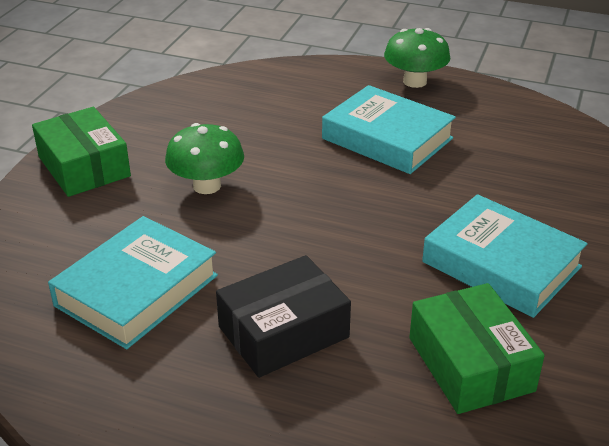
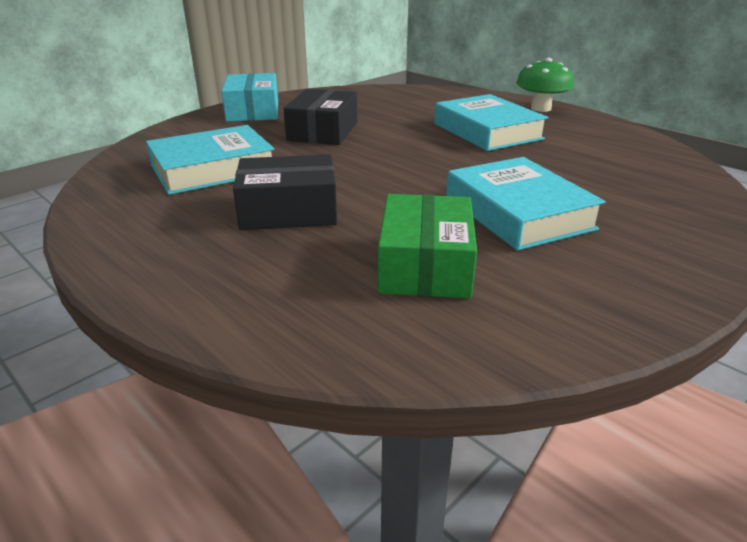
camera: 25 degrees right, 5 degrees down
(84, 166) = (253, 111): green box -> turquoise box
(207, 186) = (323, 131): green mushroom -> black box

